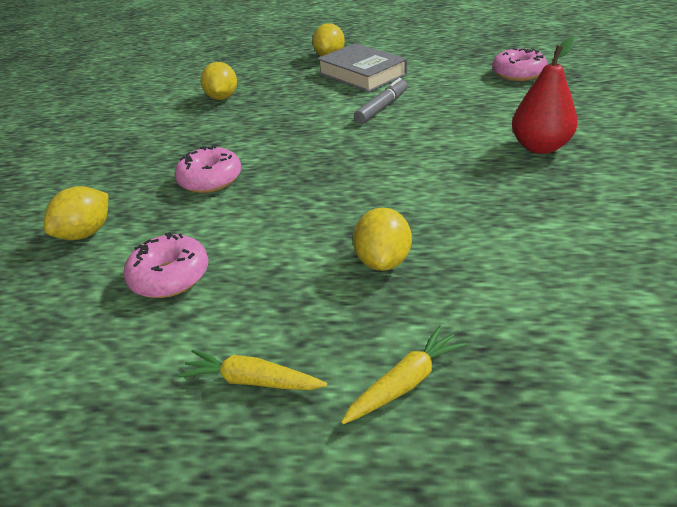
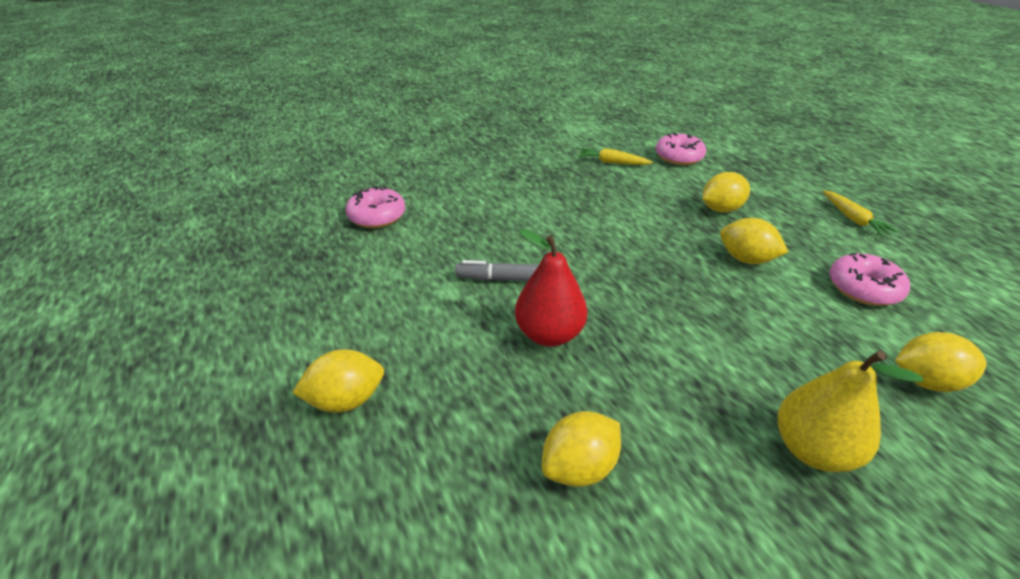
camera: 125 degrees left, 0 degrees up
(135, 159) = (812, 450): none -> yellow pear
(210, 179) = (754, 340): pink donut -> pink donut (678, 157)
(286, 227) = (746, 259): none -> yellow lemon
(362, 74) = (413, 330): grey book -> none
(405, 382) = (783, 181): yellow carrot -> yellow carrot (612, 162)
(540, 147) = (526, 184): red pear -> red pear (549, 334)

